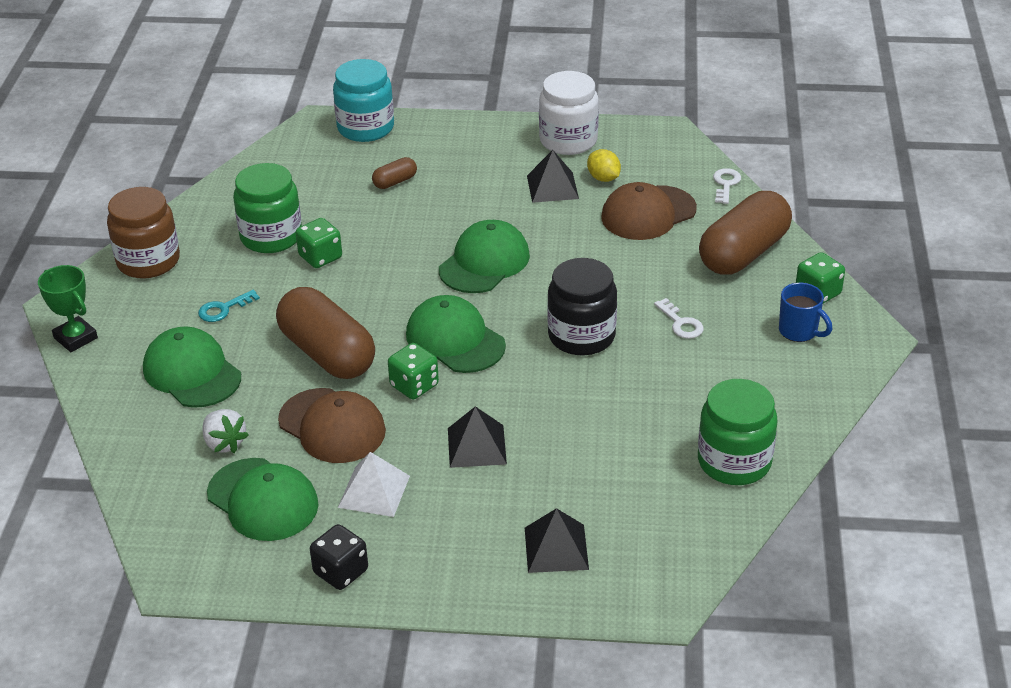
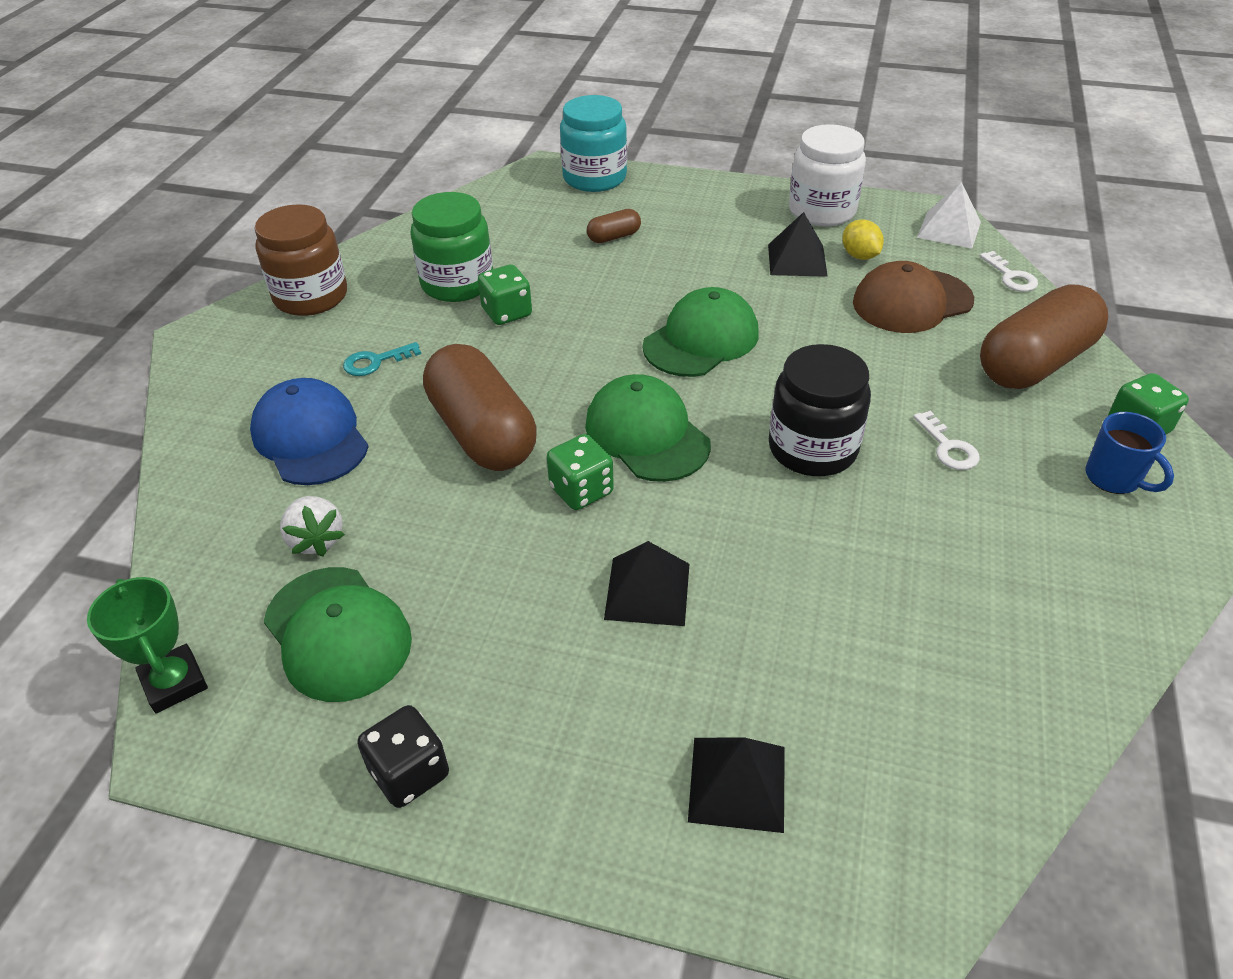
camera: 10 degrees right, 5 degrees up
(75, 338) = (193, 377): green trophy -> green trophy (174, 683)
(192, 372) = (310, 437): green cap -> blue cap
(332, 426) = (461, 534): brown cap -> none
(374, 491) = (491, 642): white pyramid -> white pyramid (949, 229)
(725, 184) = (1011, 277): white key -> white key turned 135 degrees clockwise
(734, 462) = (1021, 671): green jar -> none

